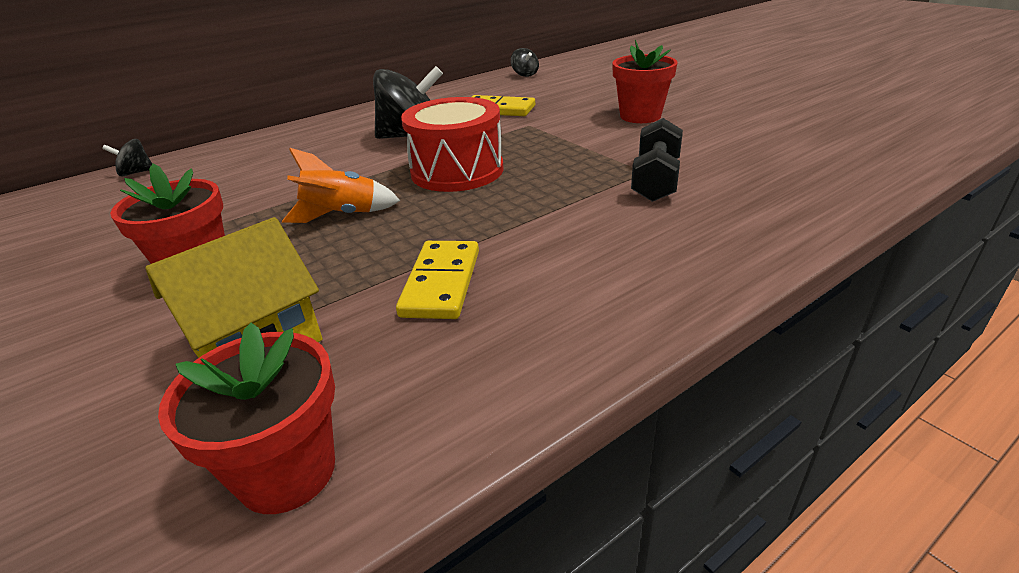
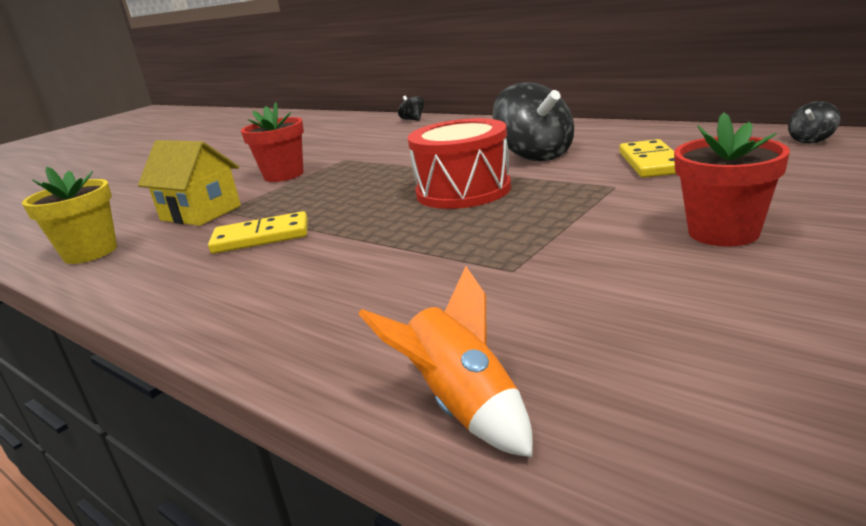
camera: 75 degrees right, 10 degrees down
(287, 471) = (90, 252): red flower pot -> yellow flower pot
(342, 215) = (363, 182): orange rocket -> orange rocket (463, 406)
(655, 180) = (489, 280): black dumbbell -> none

